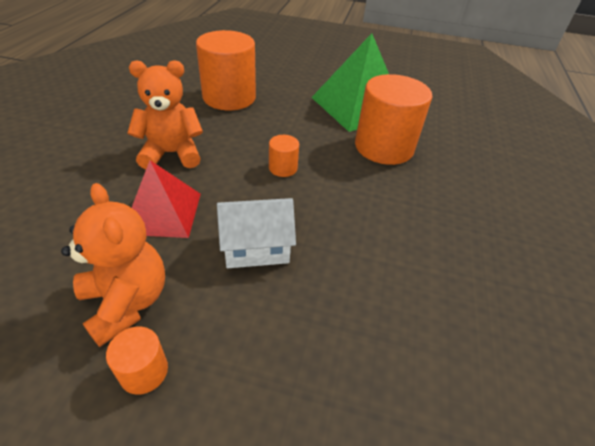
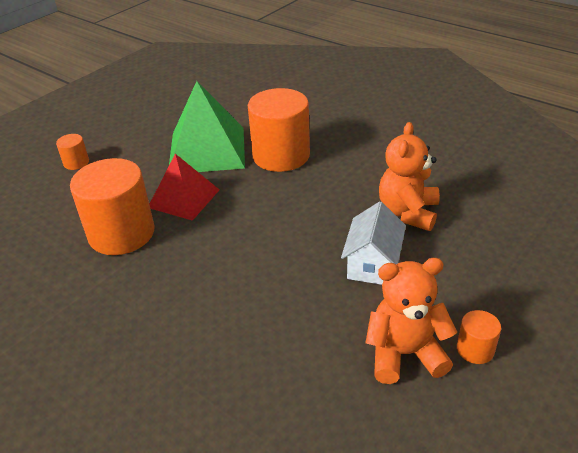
camera: 60 degrees left, 5 degrees down
(163, 212) = (300, 317): red pyramid -> red pyramid (184, 198)
(172, 154) = (205, 298): orange teddy bear -> orange teddy bear (408, 212)
(283, 168) = (276, 223): orange cylinder -> orange cylinder (76, 163)

